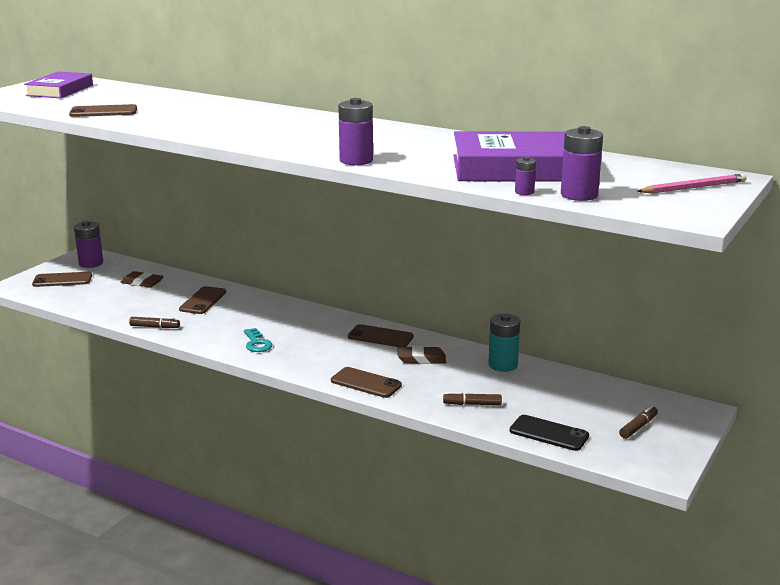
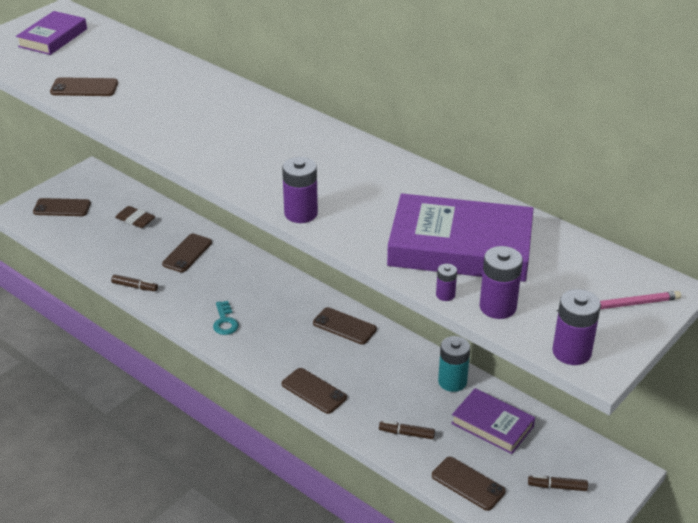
camera: 10 degrees right, 15 degrees up
(91, 263) = (92, 185): purple battery -> purple battery (571, 352)
(421, 359) = (375, 363): brown eraser -> none
(549, 433) = (468, 483): black phone -> brown phone
(555, 390) = (492, 425): none -> purple book
(638, 427) = (557, 487): brown marker -> brown marker turned 135 degrees counterclockwise

